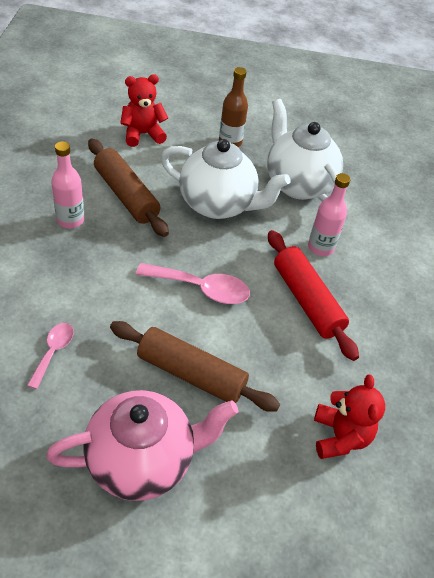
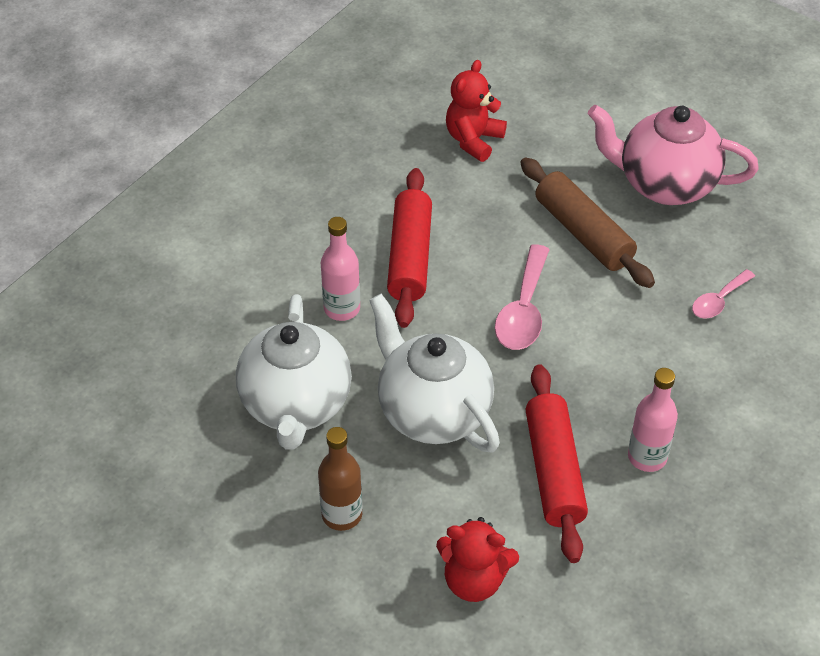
camera: 145 degrees left, 0 degrees up
(126, 195) = (553, 471): brown rolling pin -> red rolling pin
(201, 288) = (523, 310): pink spoon -> pink spoon turned 120 degrees counterclockwise

